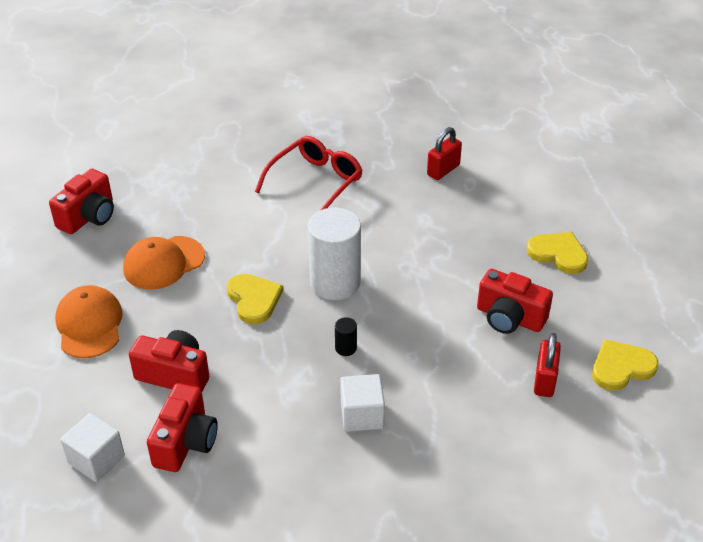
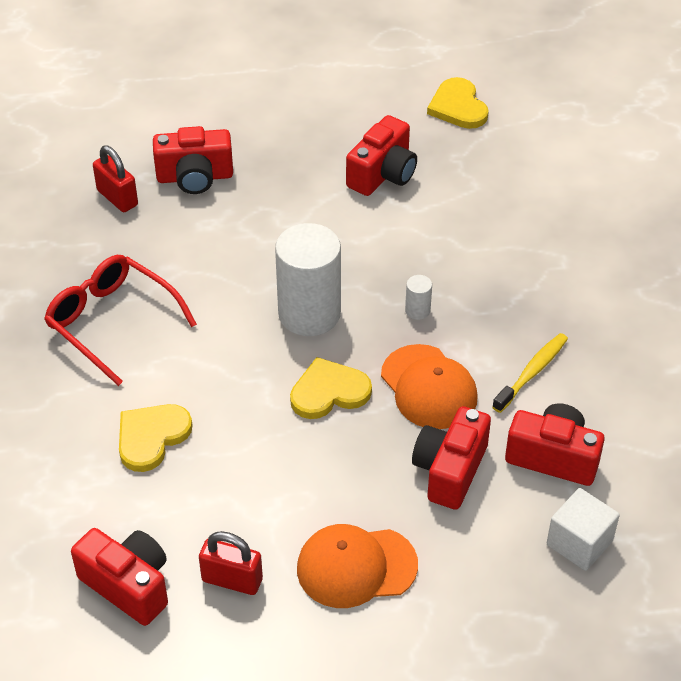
camera: 85 degrees left, 5 degrees up
(163, 263) = (246, 488): orange cap -> orange cap (428, 387)
(280, 427) = (532, 372): none -> yellow toothbrush
(345, 348) = (417, 310): black cylinder -> white cylinder
(362, 415) = (516, 303): white cube -> none
(476, 207) = (195, 177): none -> red camera
(544, 380) = (473, 161): red padlock -> red padlock (232, 580)
(558, 254) = (288, 123): yellow heart -> yellow heart (151, 437)

